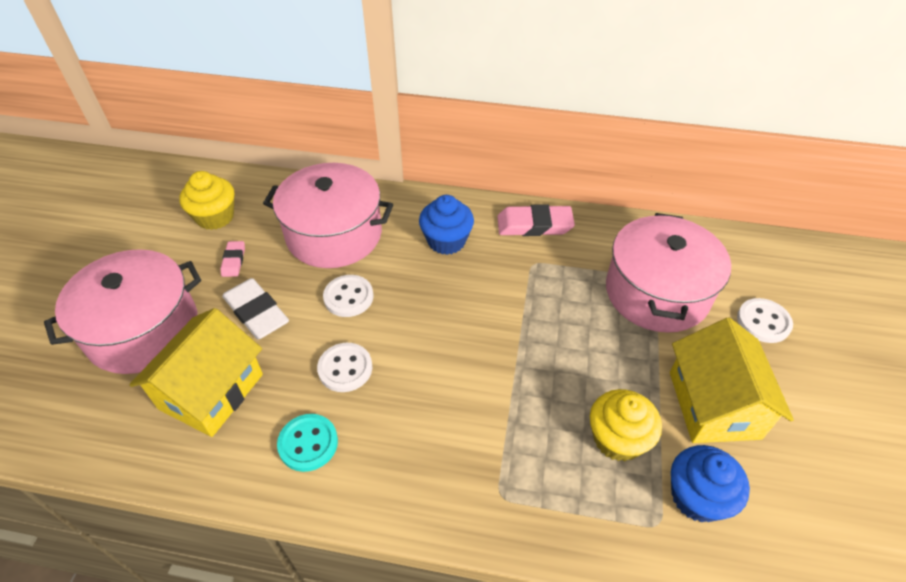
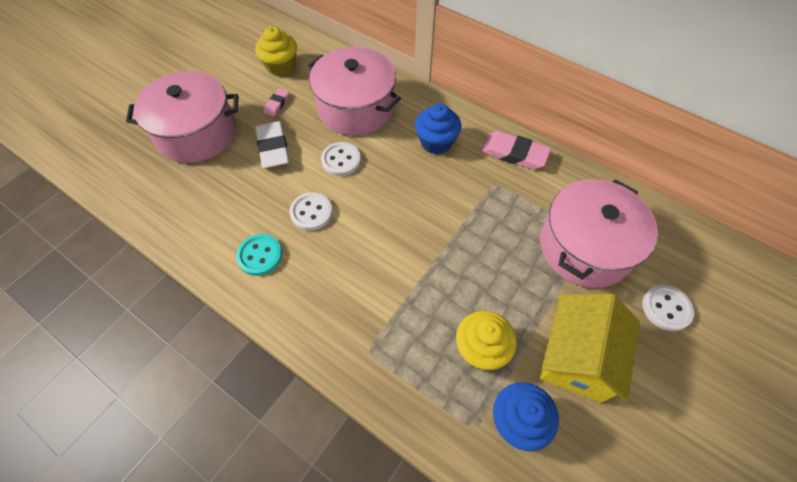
camera: 25 degrees right, 10 degrees up
(211, 391) = (217, 193): yellow house -> none

